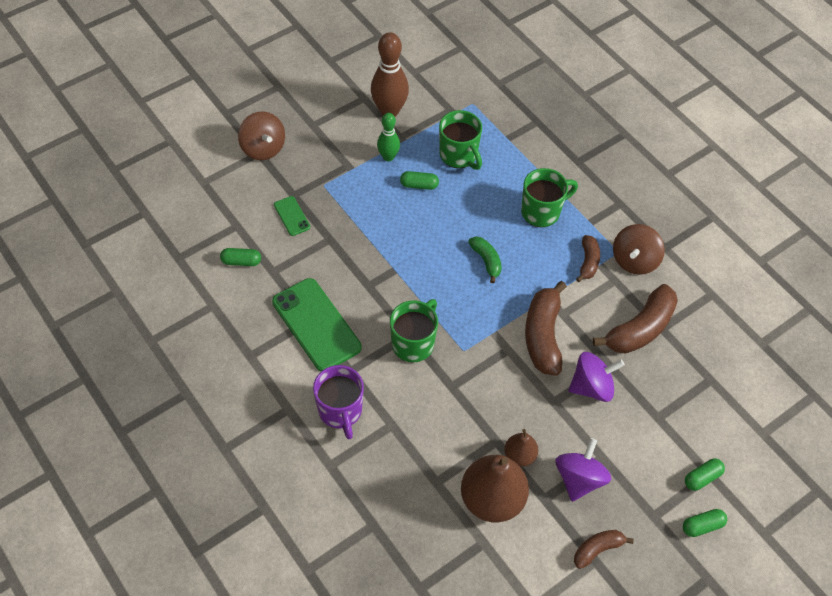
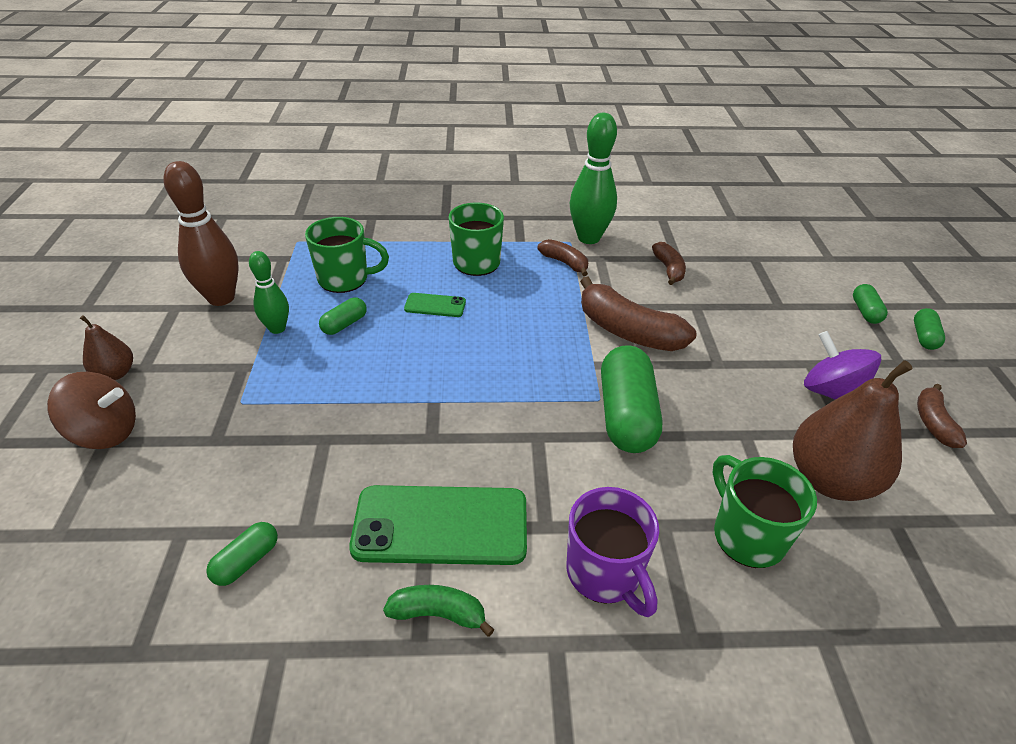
camera: 55 degrees left, 15 degrees down
(292, 216) = (245, 459): green phone -> green phone (435, 305)
(340, 411) = (605, 573): purple mug -> purple mug turned 45 degrees clockwise
(414, 343) = (554, 438): green mug -> green mug (747, 535)
(461, 370) = (626, 415): none -> green capsule
(486, 261) = (497, 324): green banana -> green banana (438, 614)
(519, 455) = (777, 424): brown pear -> brown pear (115, 373)
(592, 387) = (716, 329): purple spinning top -> none
(634, 260) = (588, 238): brown spinning top -> green bowling pin
(640, 329) = (668, 269): brown banana -> brown banana, size x0.55

